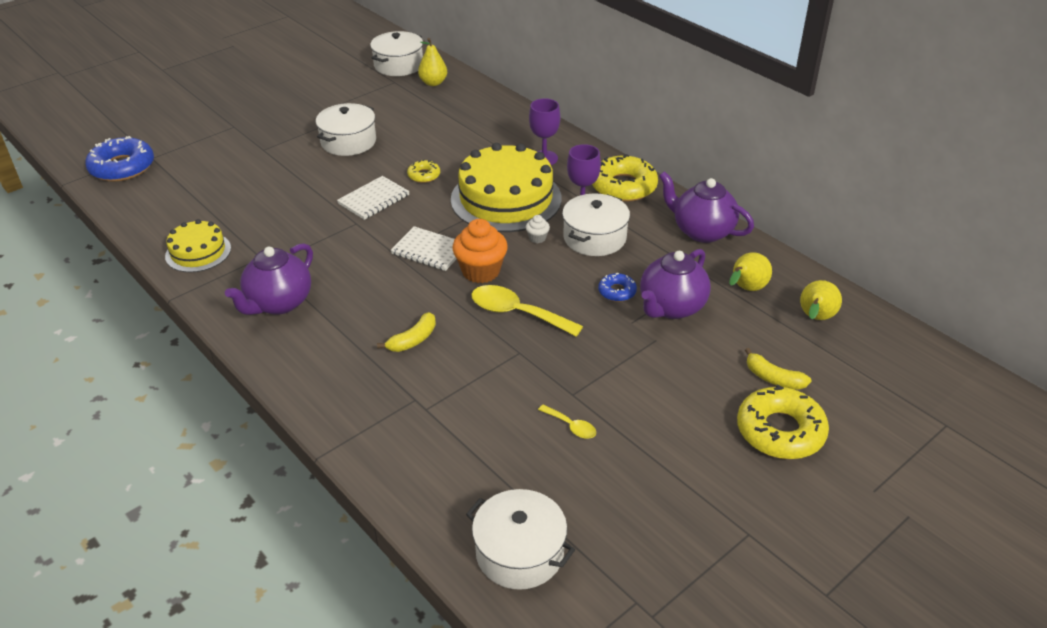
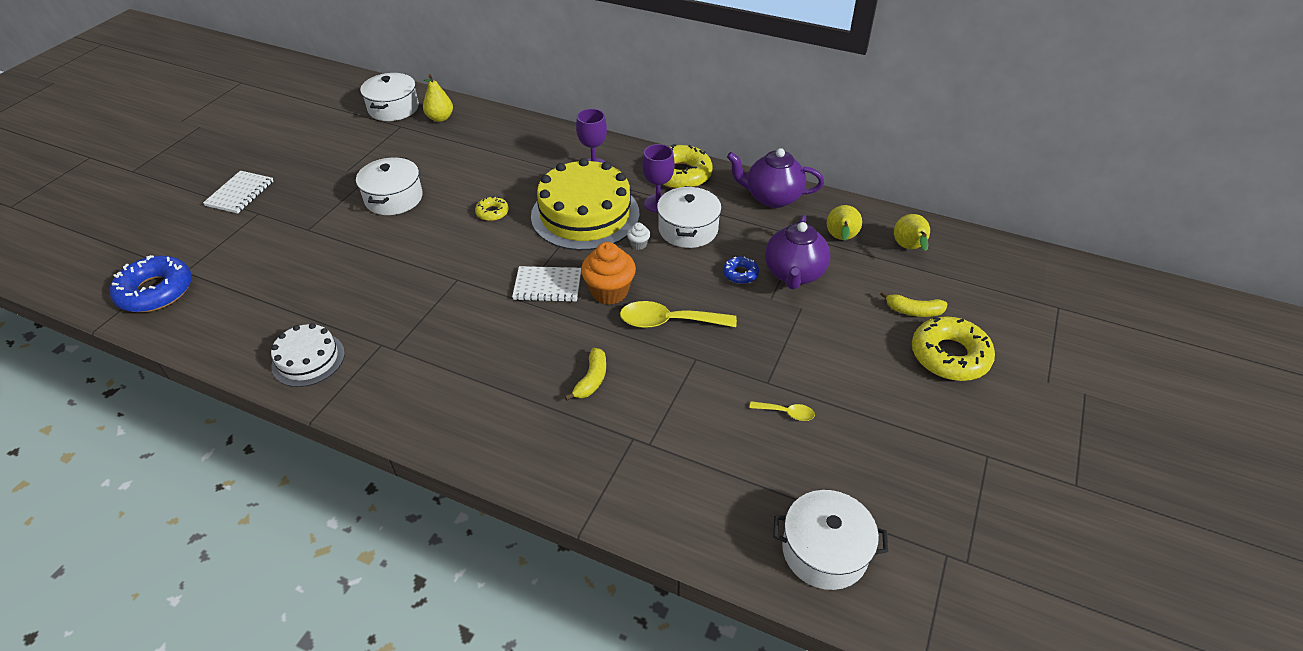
camera: 25 degrees left, 5 degrees up
(198, 252) = (308, 359): yellow cake -> white cake
(278, 303) = (433, 387): purple teapot -> none
(374, 199) = (459, 250): white notebook -> white notebook (240, 193)

